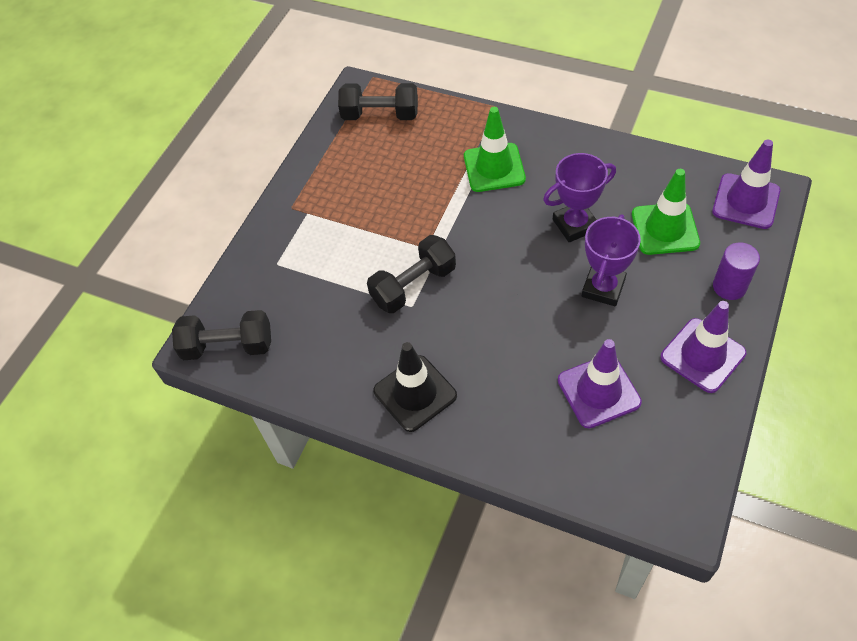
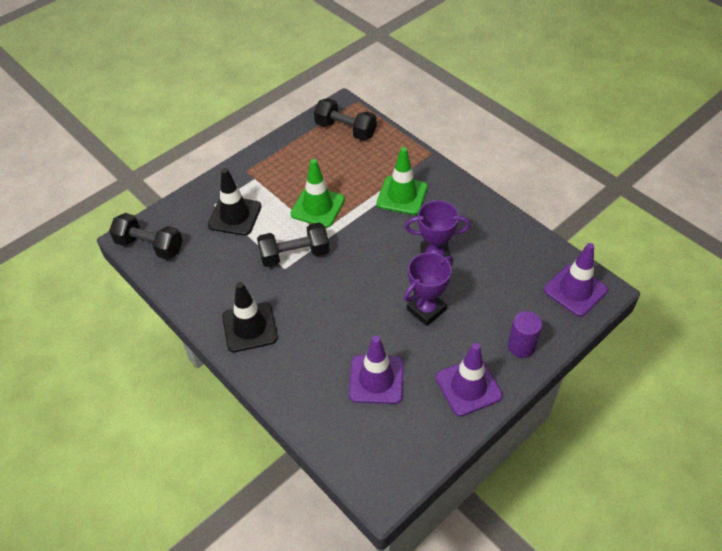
camera: 20 degrees right, 5 degrees down
(312, 267) = (235, 216): none -> black traffic cone
(665, 229) = (499, 286): green traffic cone -> green traffic cone (317, 207)

